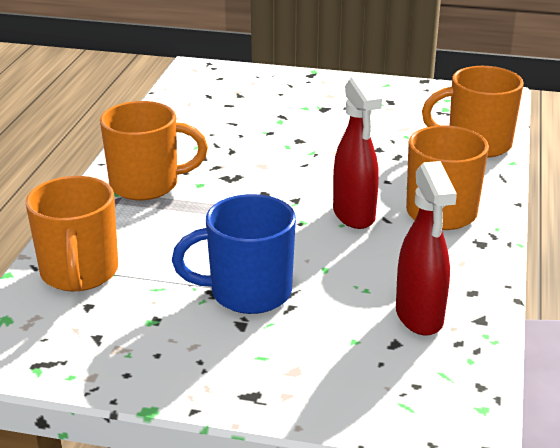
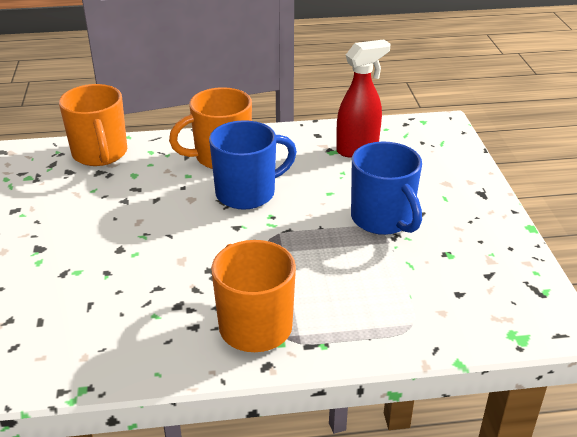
camera: 110 degrees left, 5 degrees up
(79, 273) = (423, 315): orange mug -> none
(354, 215) = (247, 193): red spray bottle -> blue mug

